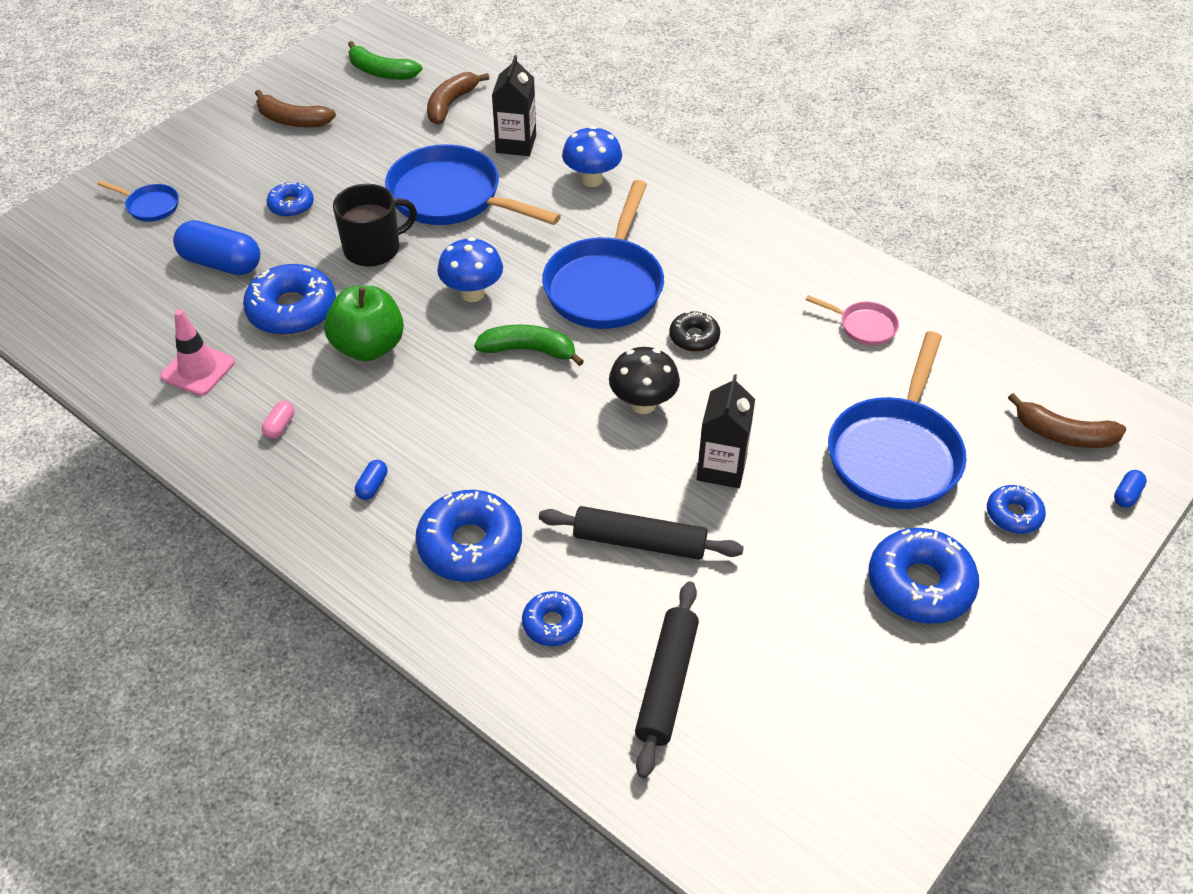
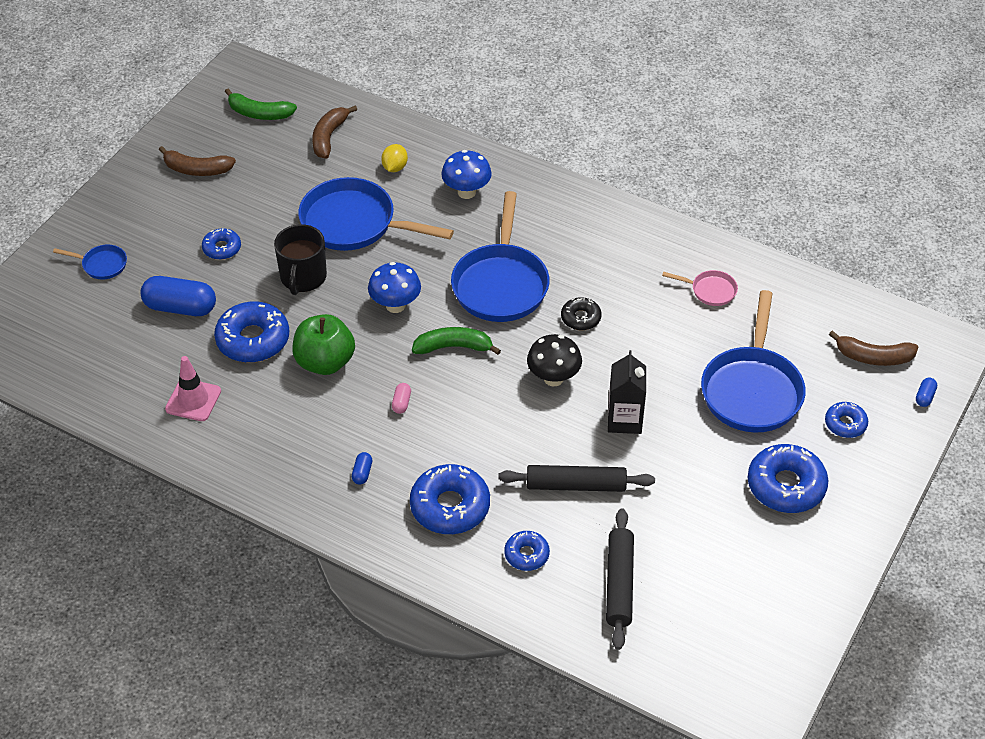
camera: 10 degrees left, 0 degrees up
(280, 426) = (275, 436): pink capsule -> pink capsule (401, 403)
(373, 248) = (303, 277): black mug -> black mug turned 135 degrees clockwise
(516, 144) = (395, 167): black carton -> yellow lemon

